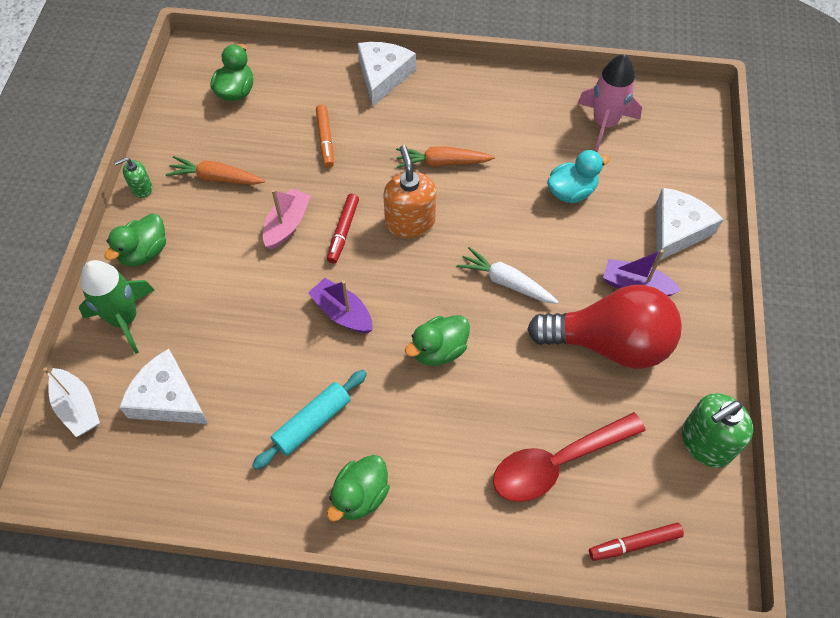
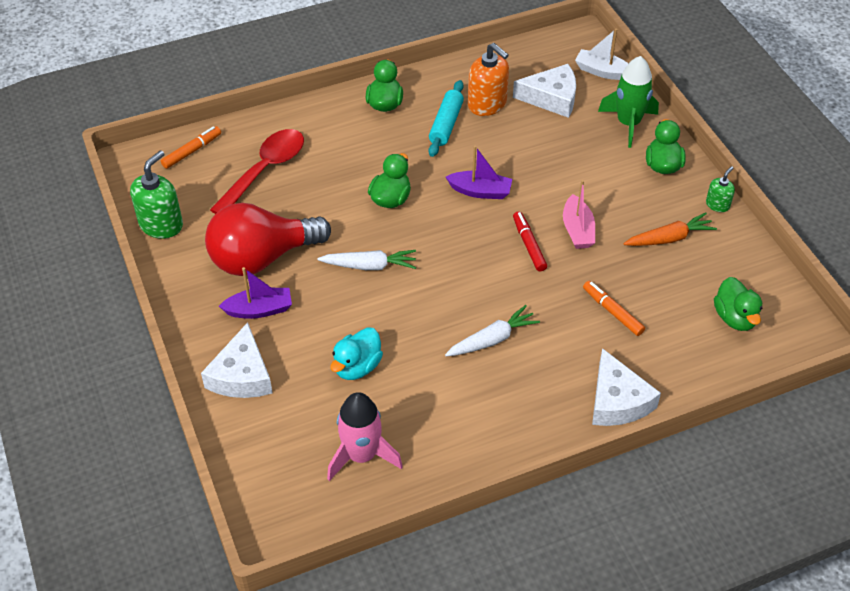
camera: 150 degrees right, 10 degrees down
(410, 222) = (481, 276): orange soap dispenser -> orange soap dispenser (487, 104)
(442, 163) = (492, 339): orange carrot -> white carrot
(634, 544) = (192, 151): red marker -> orange marker

